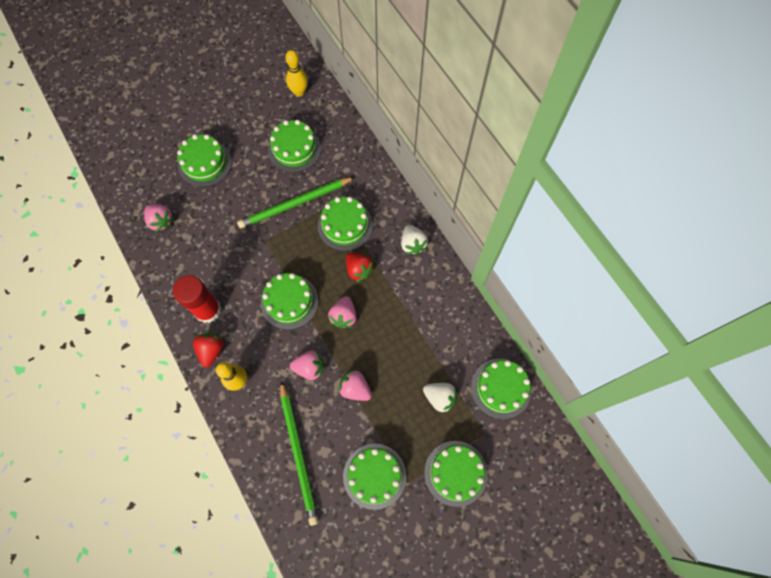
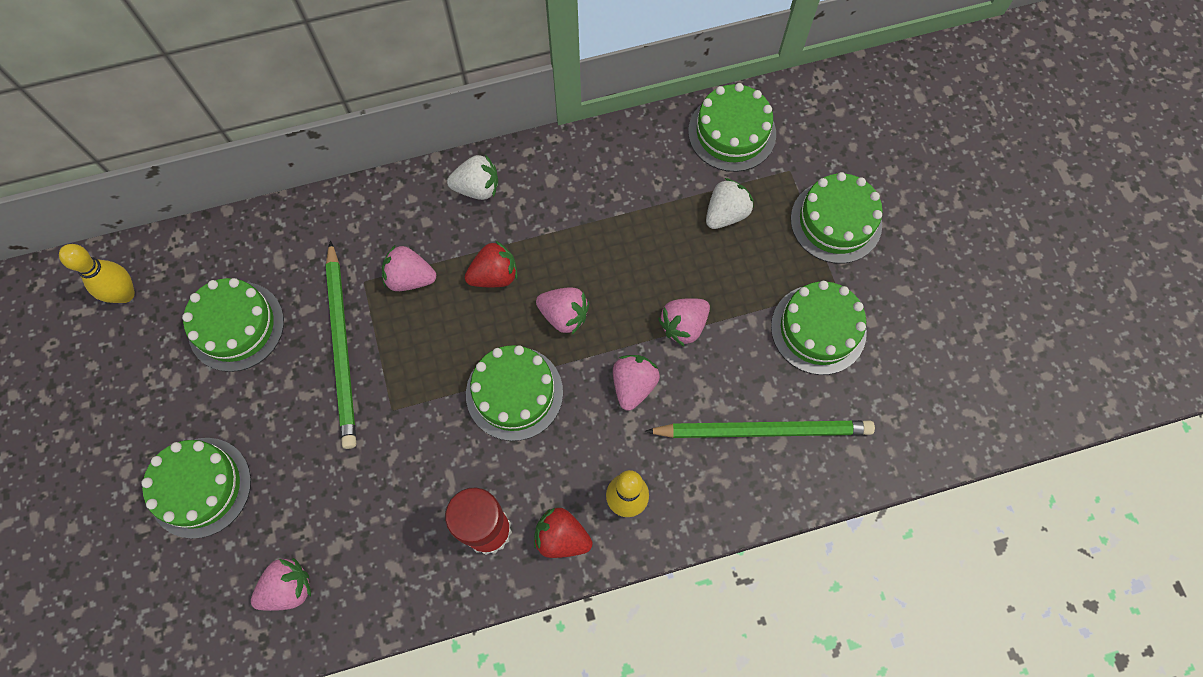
camera: 75 degrees left, 0 degrees up
(345, 225) = (410, 278): green cake -> pink strawberry

